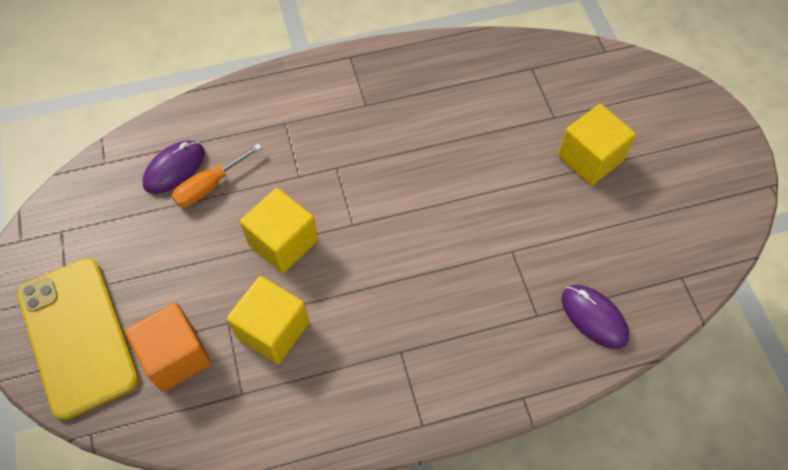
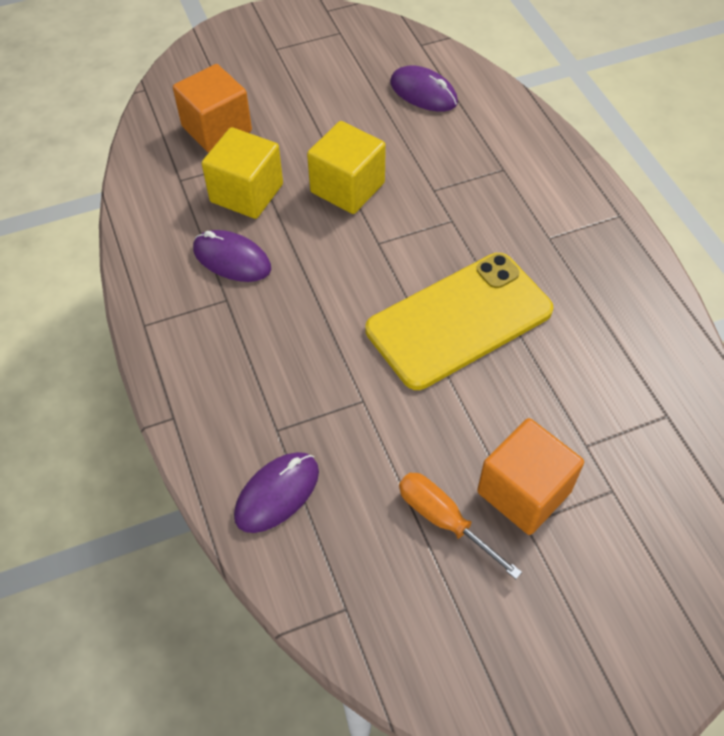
camera: 85 degrees right, 5 degrees down
(78, 336) = (235, 63): yellow phone -> yellow phone (459, 320)
(210, 186) = (407, 122): orange screwdriver -> orange screwdriver (444, 520)
(354, 345) = (232, 259): none -> purple mouse
(590, 158) = (524, 492): yellow cube -> orange cube

